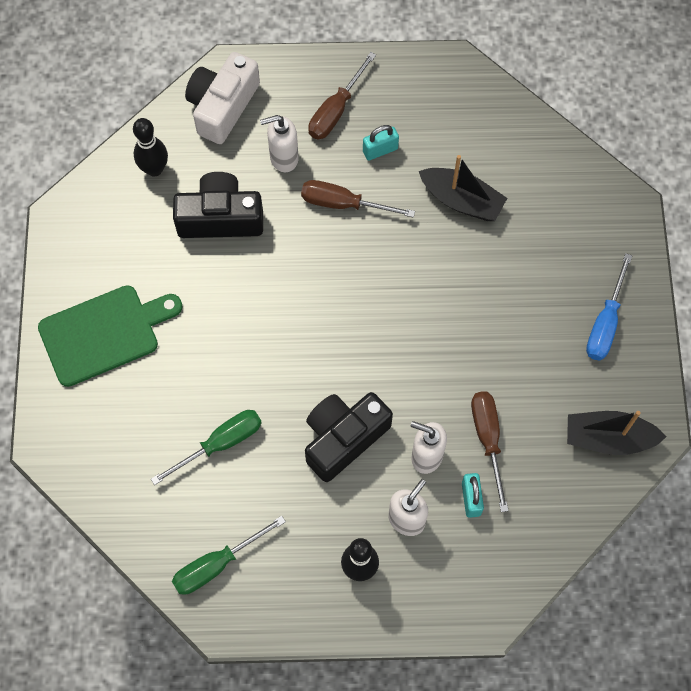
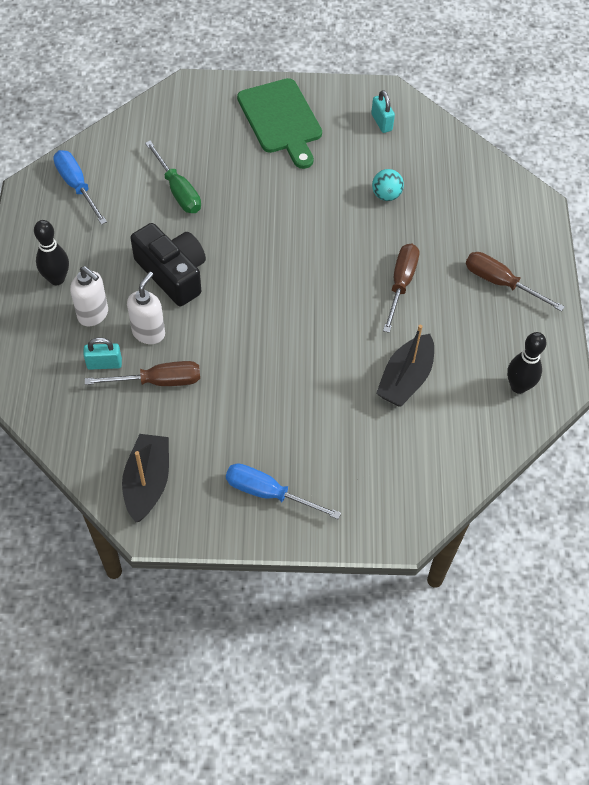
camera: 90 degrees right, 10 degrees down
(154, 169) = (433, 152): black bowling pin -> black bowling pin (518, 386)
(217, 564) = (77, 186): green screwdriver -> blue screwdriver
(220, 218) = (386, 195): black camera -> turquoise ball
(222, 106) = (499, 199): white camera -> none
(283, 158) = (447, 241): white soap dispenser -> none
(380, 150) = (459, 315): turquoise padlock -> turquoise padlock (381, 122)

